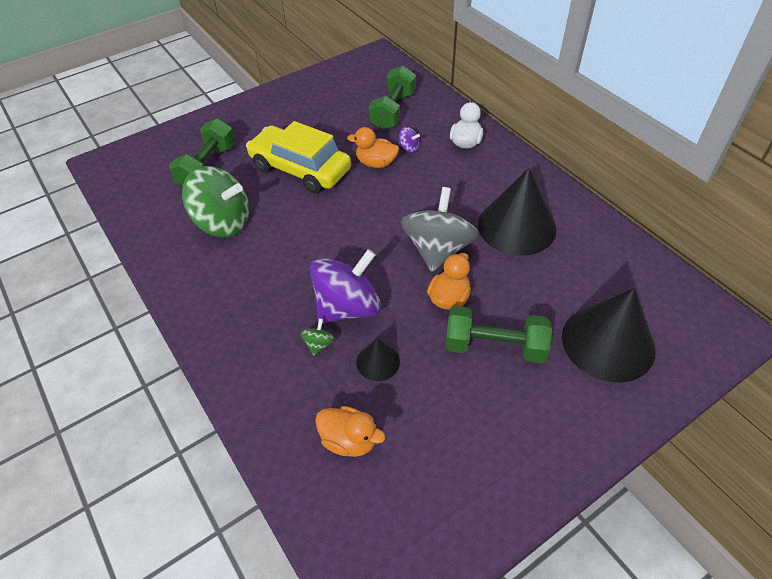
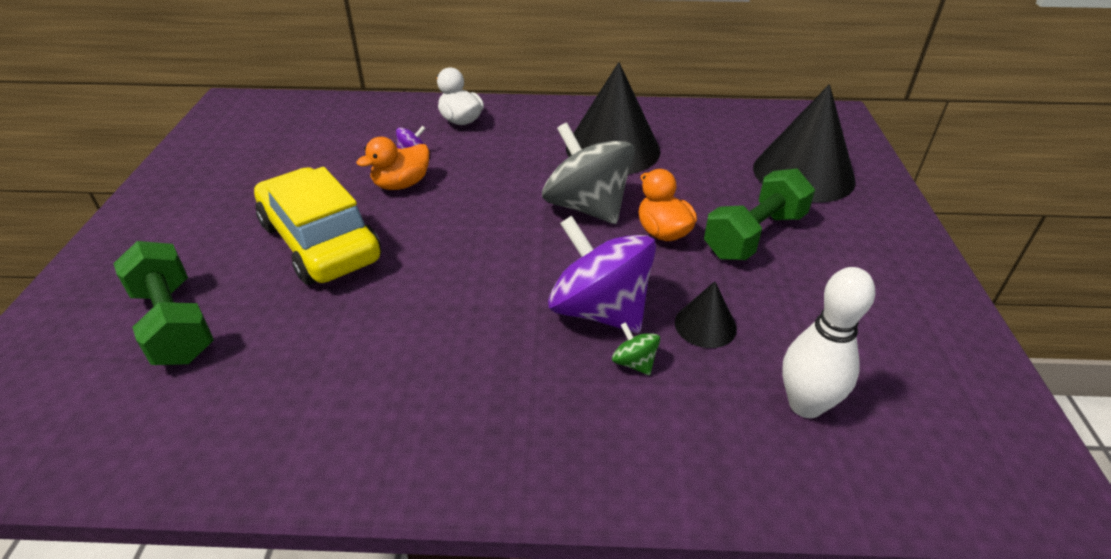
camera: 55 degrees left, 10 degrees down
(223, 222) = (309, 357): green spinning top -> none
(300, 169) = (320, 242): yellow car -> yellow car turned 75 degrees clockwise
(348, 307) = (599, 310): purple spinning top -> purple spinning top turned 45 degrees counterclockwise
(349, 440) = (805, 405): orange duck -> white bowling pin
(393, 111) = (339, 136): green dumbbell -> none

